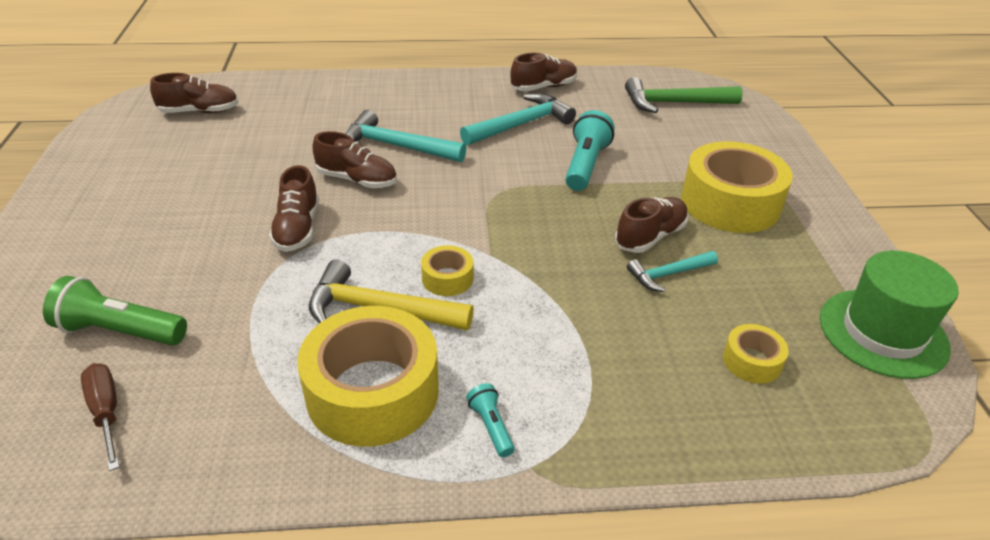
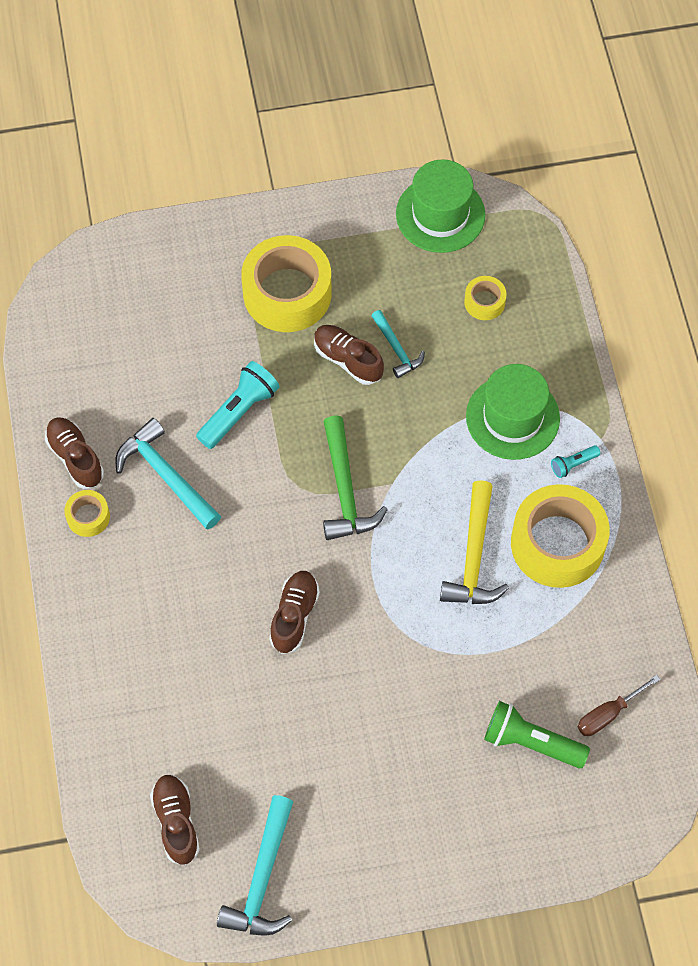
camera: 95 degrees left, 25 degrees up
(120, 331) = (531, 742): green flashlight -> green flashlight turned 105 degrees clockwise
(297, 229) = (380, 648): brown shoe -> none
(396, 146) = (226, 592): turquoise hammer -> turquoise hammer (262, 878)
(447, 278) = (428, 512): yellow tape -> yellow tape (88, 517)
(571, 369) = (512, 417): none -> green hat
(585, 165) = (239, 412): turquoise flashlight -> turquoise flashlight turned 120 degrees clockwise
(674, 103) = (100, 325): green hammer -> green hammer (345, 490)

